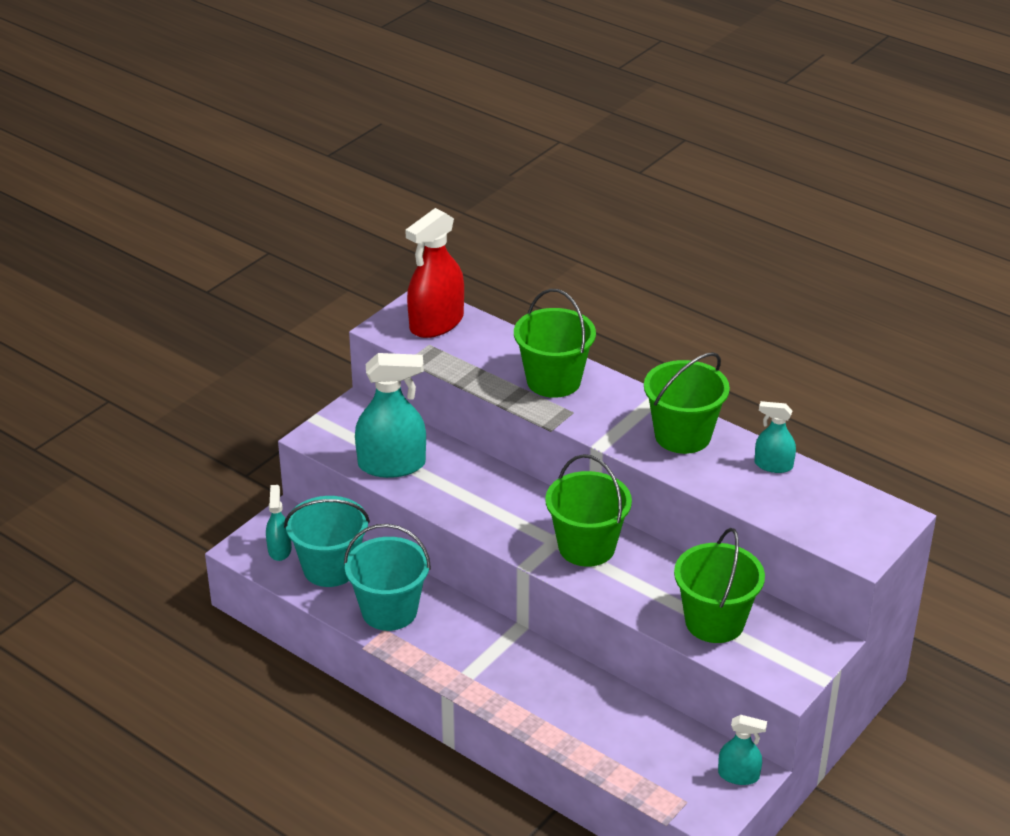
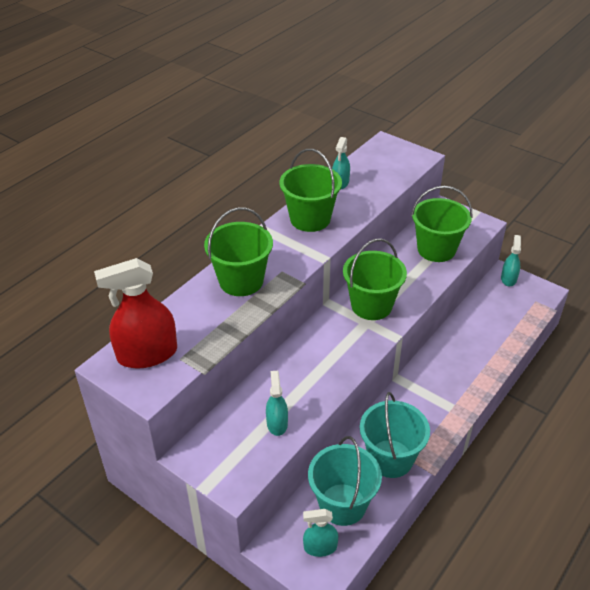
camera: 90 degrees left, 5 degrees up
(392, 465) = (277, 423): turquoise spray bottle -> turquoise spray bottle, size x0.54
(436, 323) = (147, 354): red spray bottle -> red spray bottle turned 120 degrees clockwise

